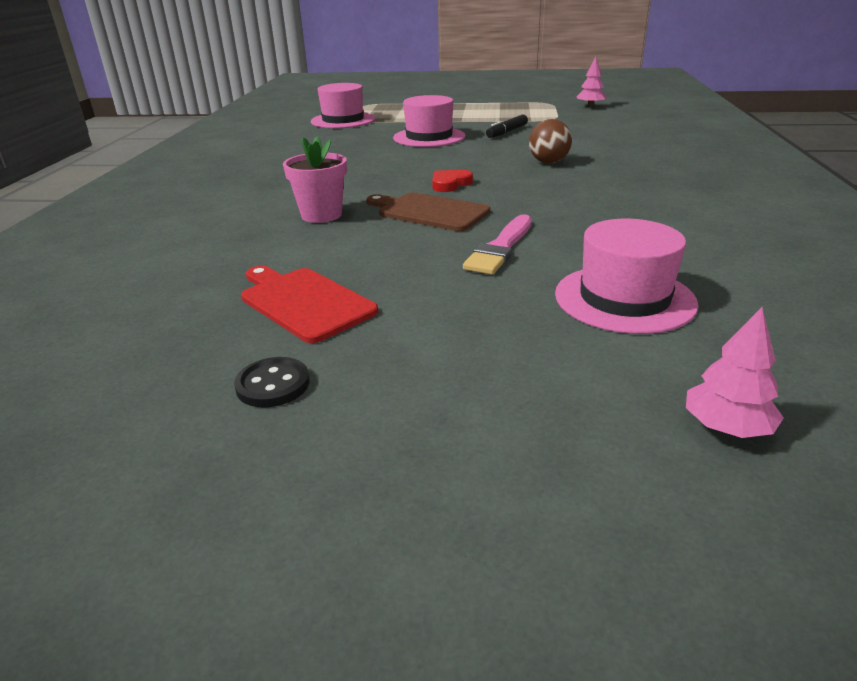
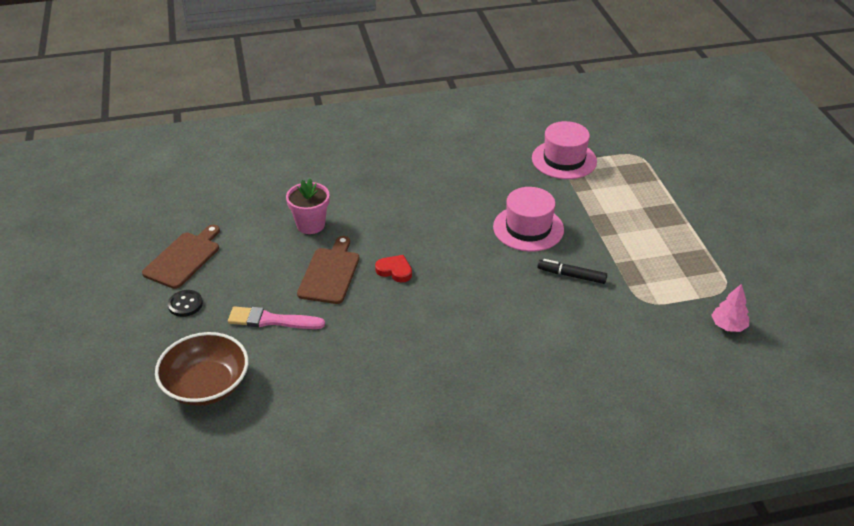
camera: 70 degrees right, 10 degrees up
(273, 384) = (105, 274): black button -> black button (185, 304)
(304, 302) = (184, 258): red cutting board -> brown cutting board
(548, 162) = (476, 318): brown ball -> none
(624, 298) = (206, 385): pink hat -> brown bowl
(726, 427) = (81, 426): pink tree -> none

